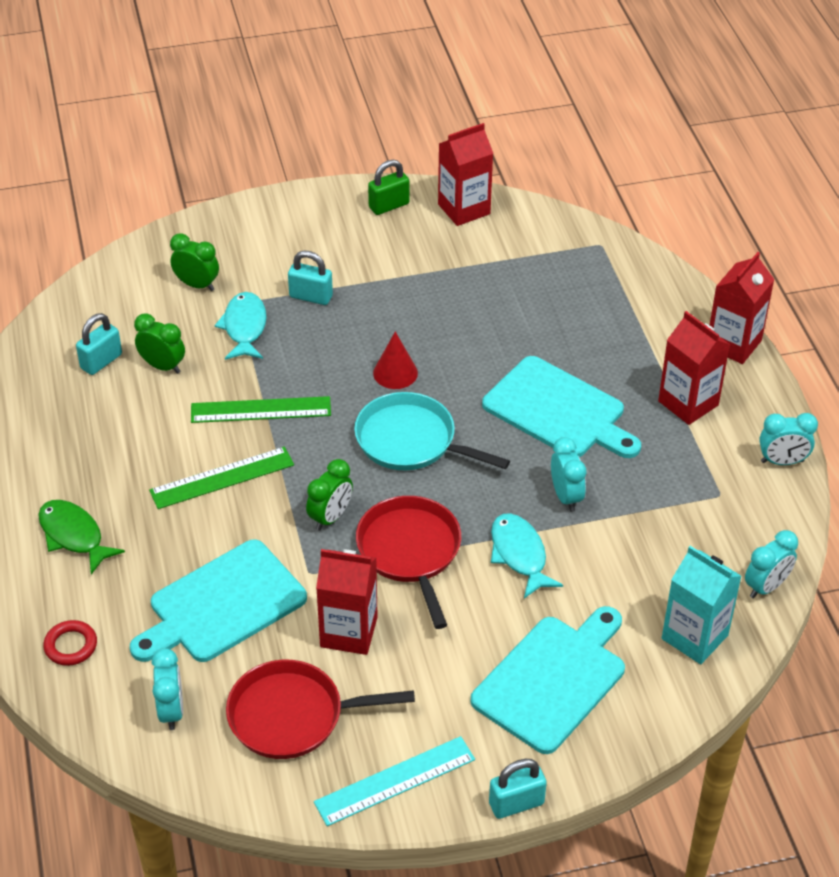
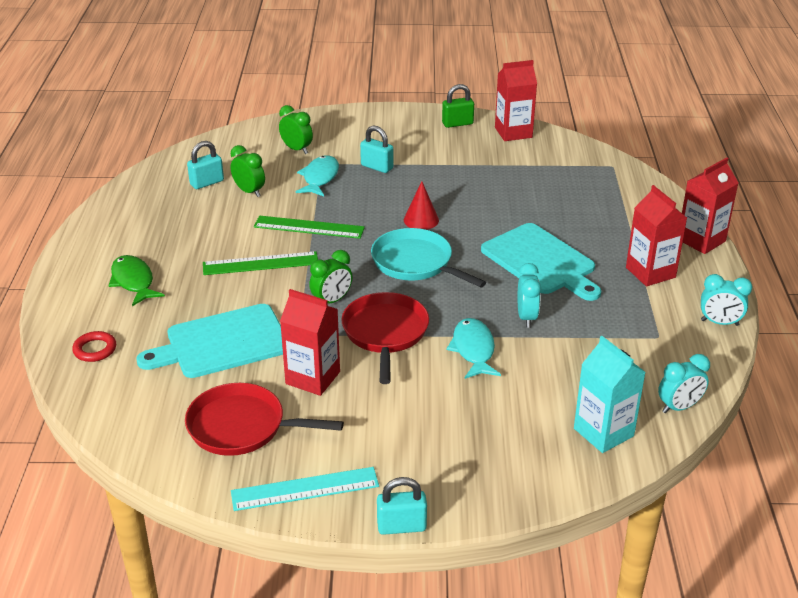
camera: 15 degrees right, 10 degrees down
(171, 711) = (148, 406): turquoise clock -> none
(553, 680) = (468, 441): turquoise cutting board -> none

